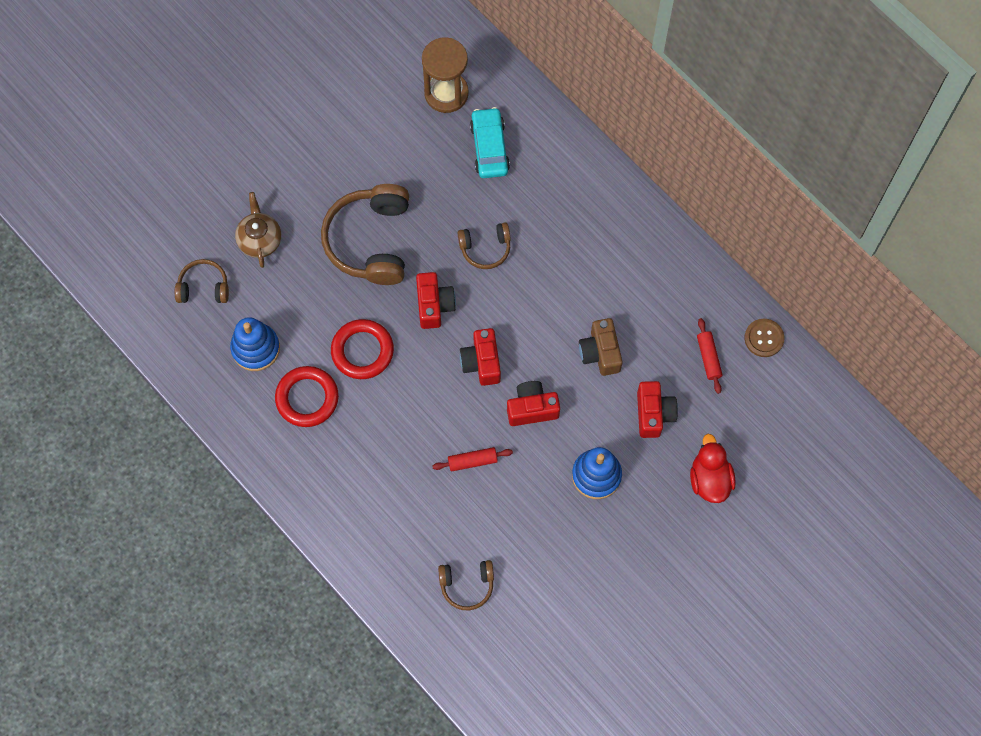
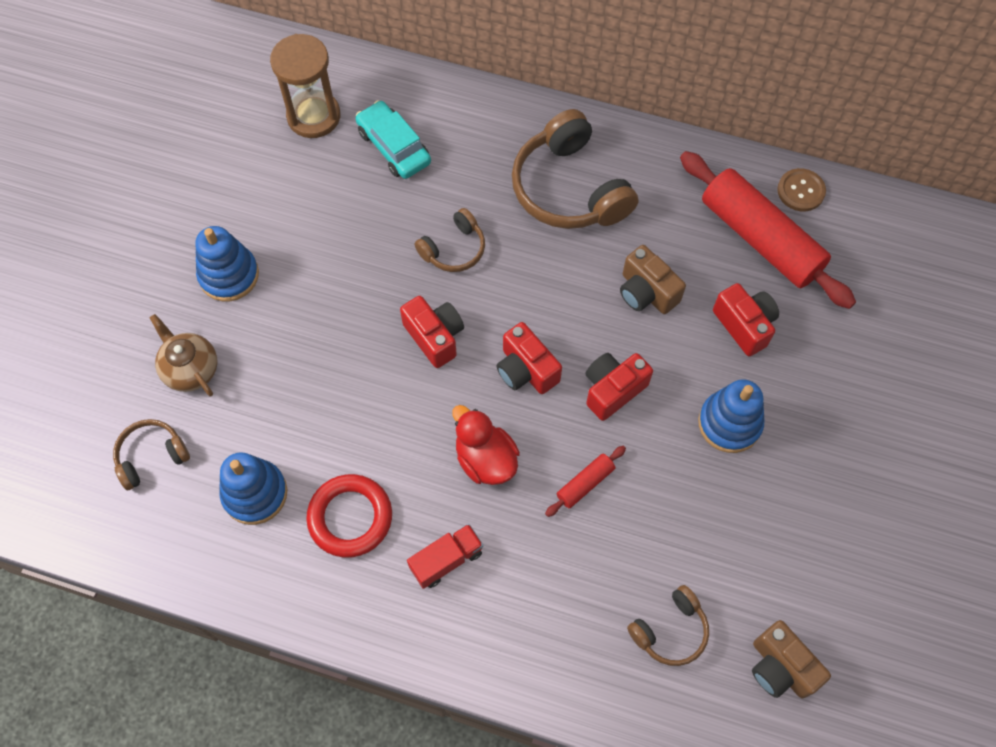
camera: 30 degrees left, 5 degrees down
(321, 185) = (229, 275): none -> blue stacking toy
(352, 460) = (446, 560): none -> red truck
(362, 351) = (383, 429): red ring -> none
(370, 241) = (321, 305): brown headphones -> brown headphones (569, 188)
(522, 647) = (780, 667): none -> brown camera
(708, 358) = (760, 239): red rolling pin -> red rolling pin, size x2.35
(709, 479) = (848, 361): red duck -> red duck (485, 459)

